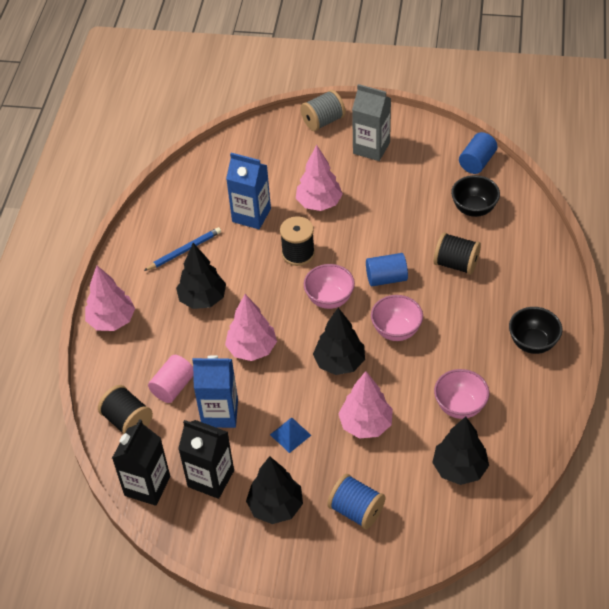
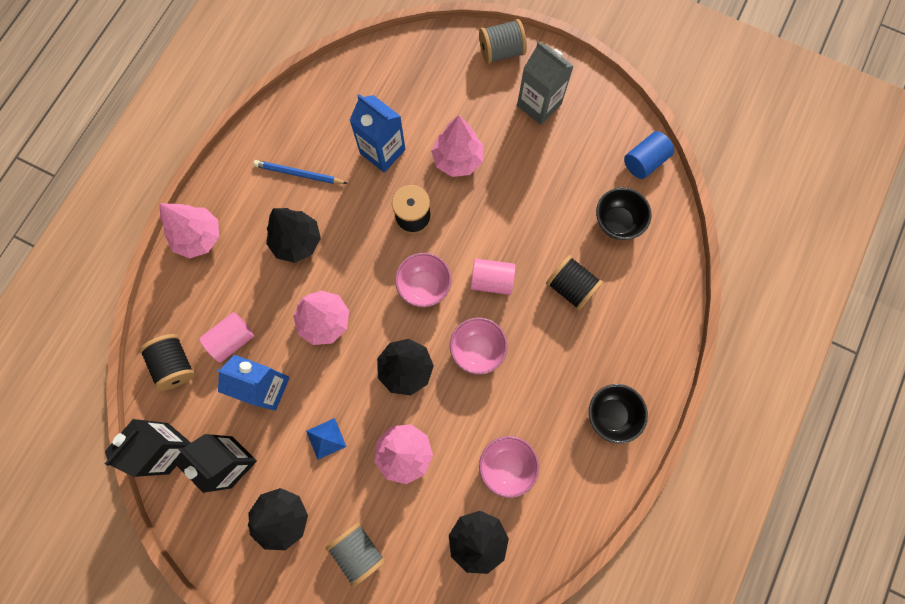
camera: 15 degrees right, 25 degrees up
(184, 251) = (299, 174): blue pencil -> blue pencil turned 150 degrees counterclockwise
(356, 510) = (358, 551): blue spool -> grey spool
(386, 278) = (491, 280): blue cylinder -> pink cylinder

